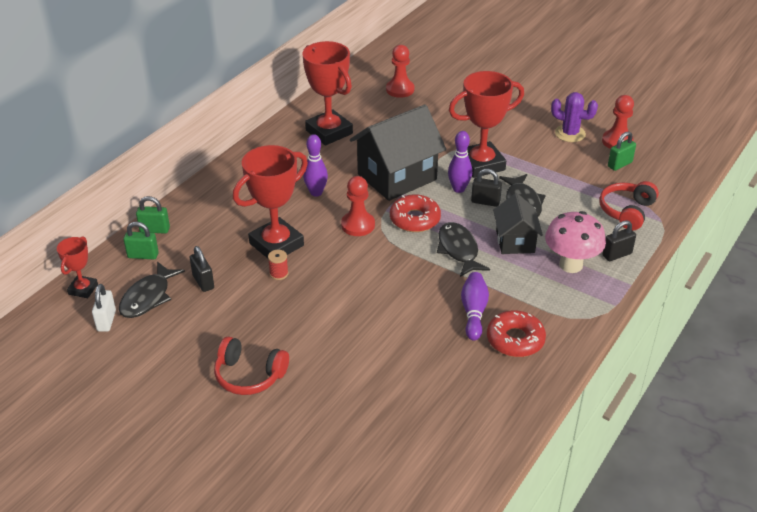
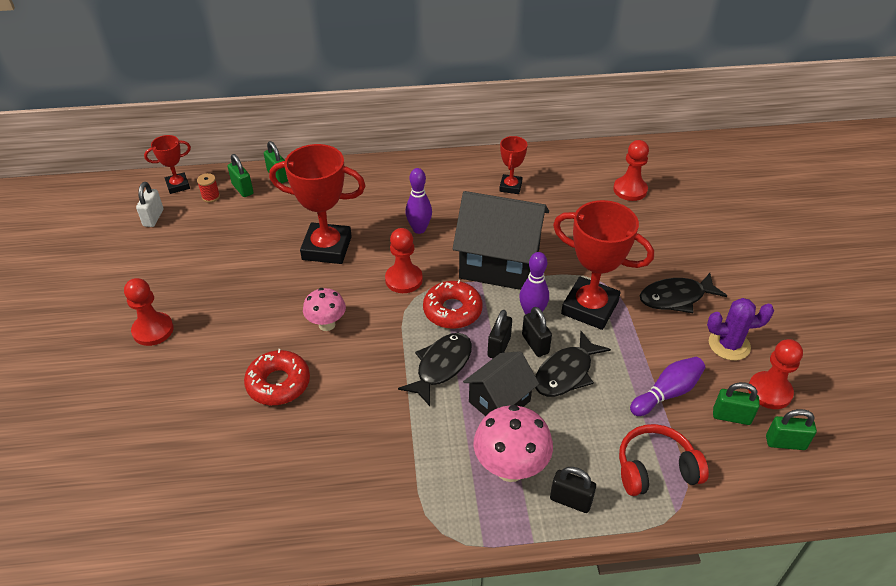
camera: 50 degrees right, 5 degrees up
(106, 321) = (153, 218): white padlock -> white padlock turned 45 degrees counterclockwise
(148, 297) = (197, 221): black fish -> black fish (676, 298)
(203, 282) = (241, 237): black padlock -> black padlock (499, 347)
(249, 375) = (153, 330): red headphones -> red pawn
(279, 274) = (291, 272): red spool -> red spool (211, 197)
(329, 132) = (510, 187): red trophy -> red trophy, size x0.53
(357, 282) = (327, 324): none -> pink mushroom
(473, 312) = (361, 430): purple bowling pin -> purple bowling pin (667, 393)
(515, 340) = (350, 486): red donut -> red donut (278, 383)
(570, 133) = (729, 345): purple cactus -> purple cactus turned 75 degrees counterclockwise
(655, 158) = (785, 443): none -> green padlock

